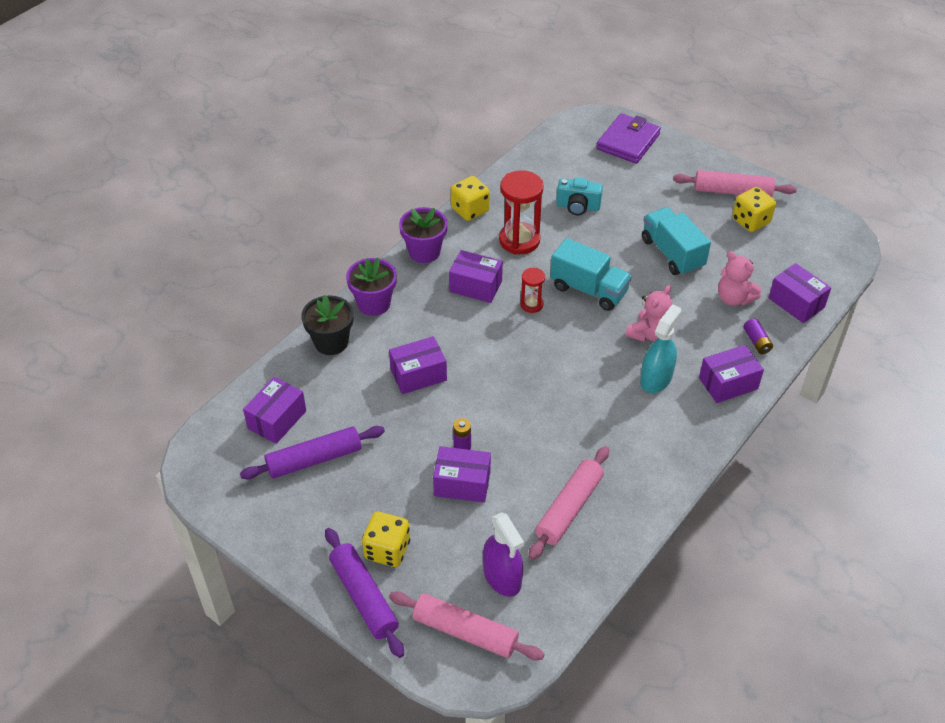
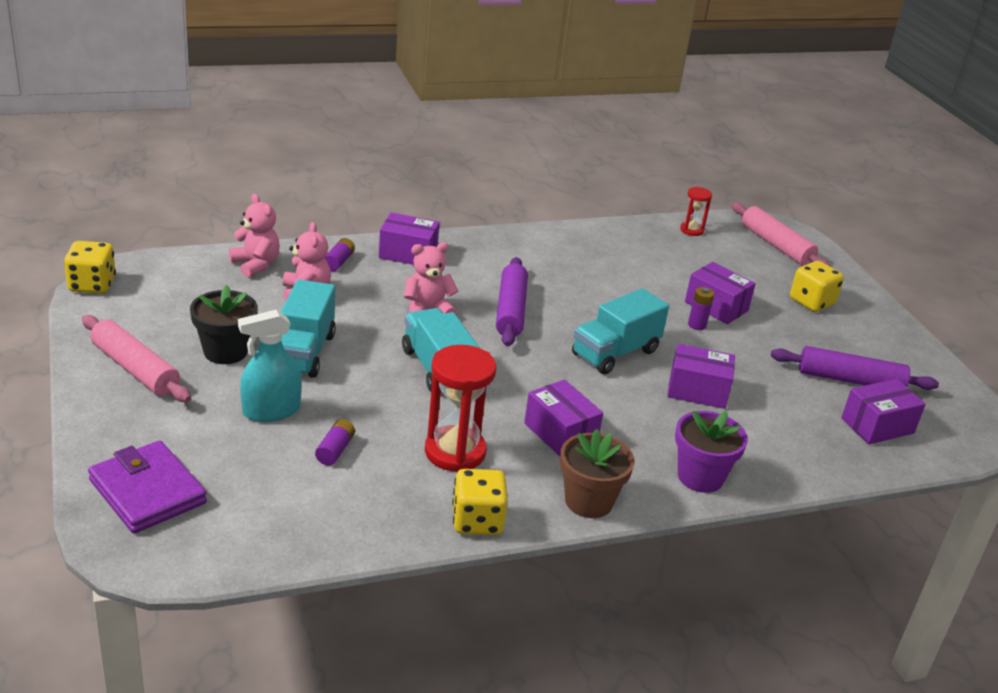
camera: 150 degrees left, 15 degrees down
(331, 342) = (779, 464): black flower pot -> black flower pot (225, 351)
(364, 597) = (847, 289): purple rolling pin -> purple rolling pin (511, 310)
(424, 252) = (588, 501): purple flower pot -> brown flower pot
(497, 376) = (615, 353): none -> turquoise truck
(502, 577) = (726, 253): purple spray bottle -> none
(531, 304) = (515, 387): red hourglass -> red hourglass (691, 230)
(569, 508) = (637, 258): pink rolling pin -> none
(578, 207) = (335, 450): turquoise camera -> purple battery
(628, 142) = (148, 491): purple wallet -> purple wallet turned 75 degrees clockwise
(656, 379) = (466, 284): turquoise spray bottle -> turquoise spray bottle (271, 411)
(751, 221) = (172, 335): yellow dice -> yellow dice (92, 285)
(796, 303) = (256, 265): purple box -> pink teddy bear

